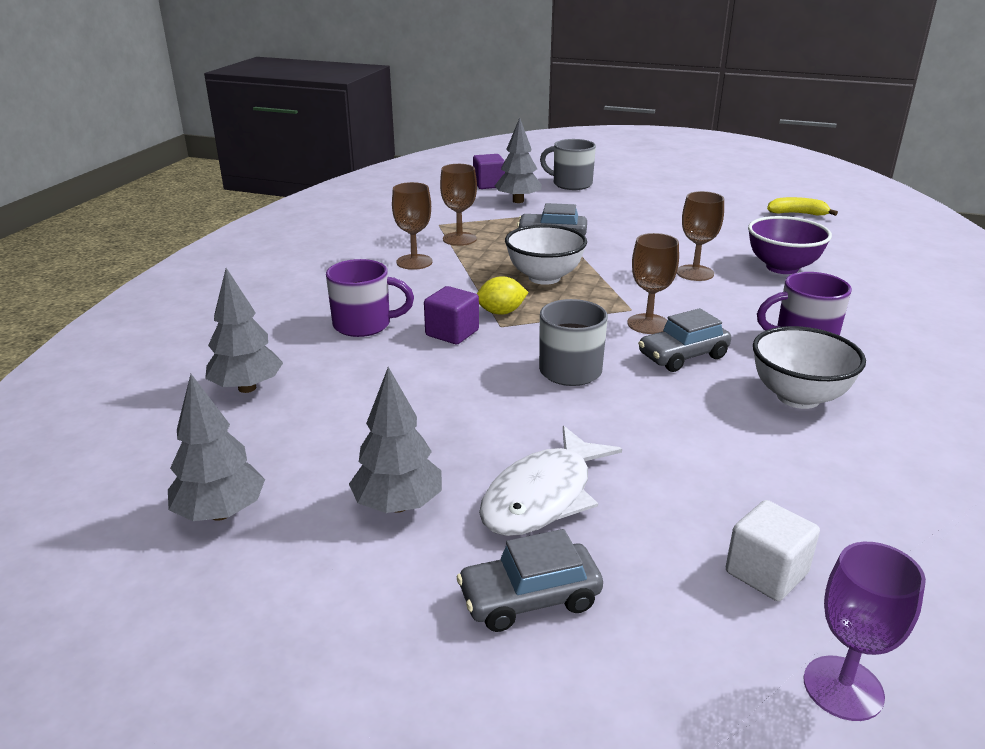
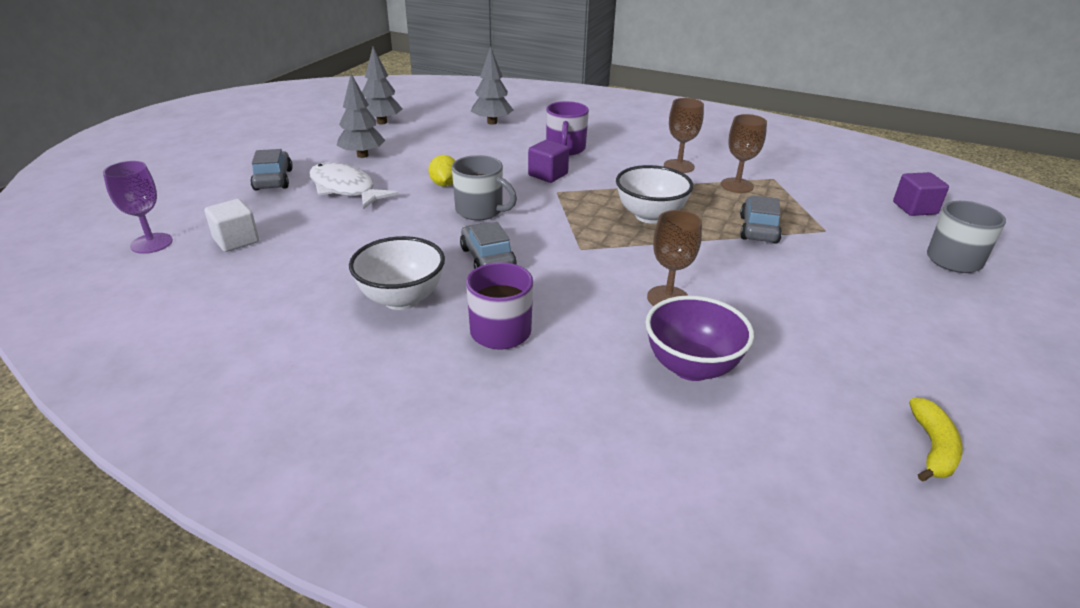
camera: 95 degrees right, 5 degrees up
(501, 312) = (580, 193): yellow lemon -> yellow lemon (444, 184)
(518, 201) = (864, 220): grey tree -> none
(648, 324) = (549, 252): brown goblet -> none

